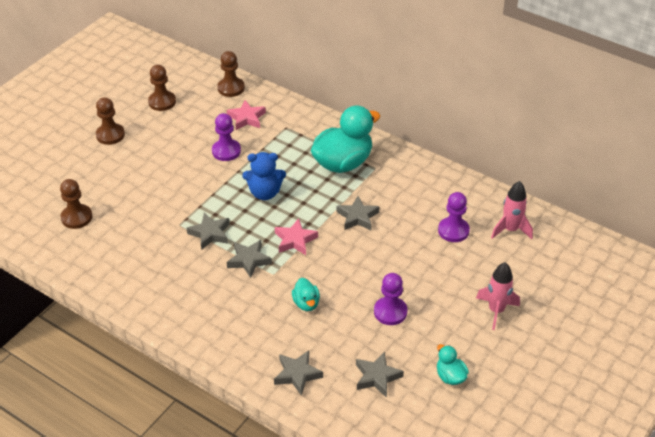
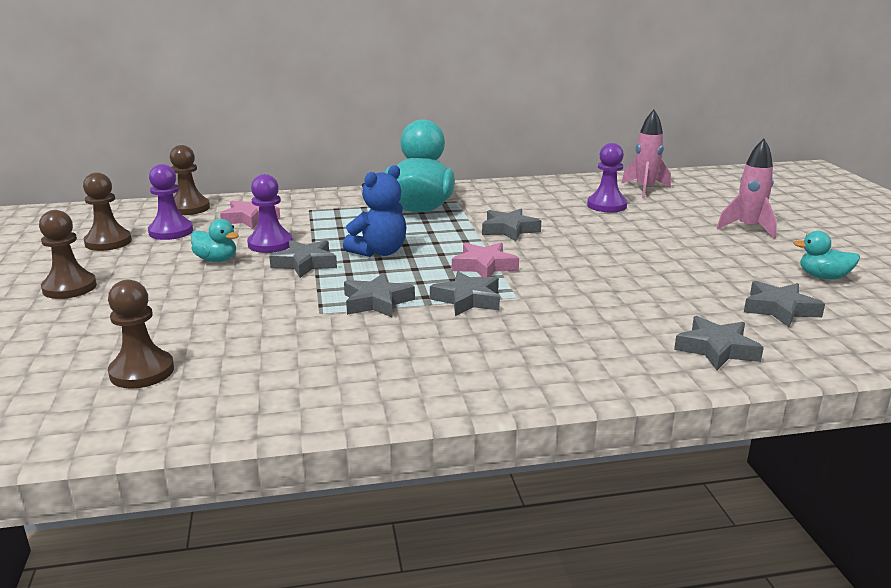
camera: 45 degrees left, 20 degrees down
(220, 180) = (305, 263): none -> grey star
(306, 303) = (597, 298): turquoise duck -> turquoise duck (216, 260)
(390, 312) = (680, 267): purple pawn -> purple pawn (171, 232)

